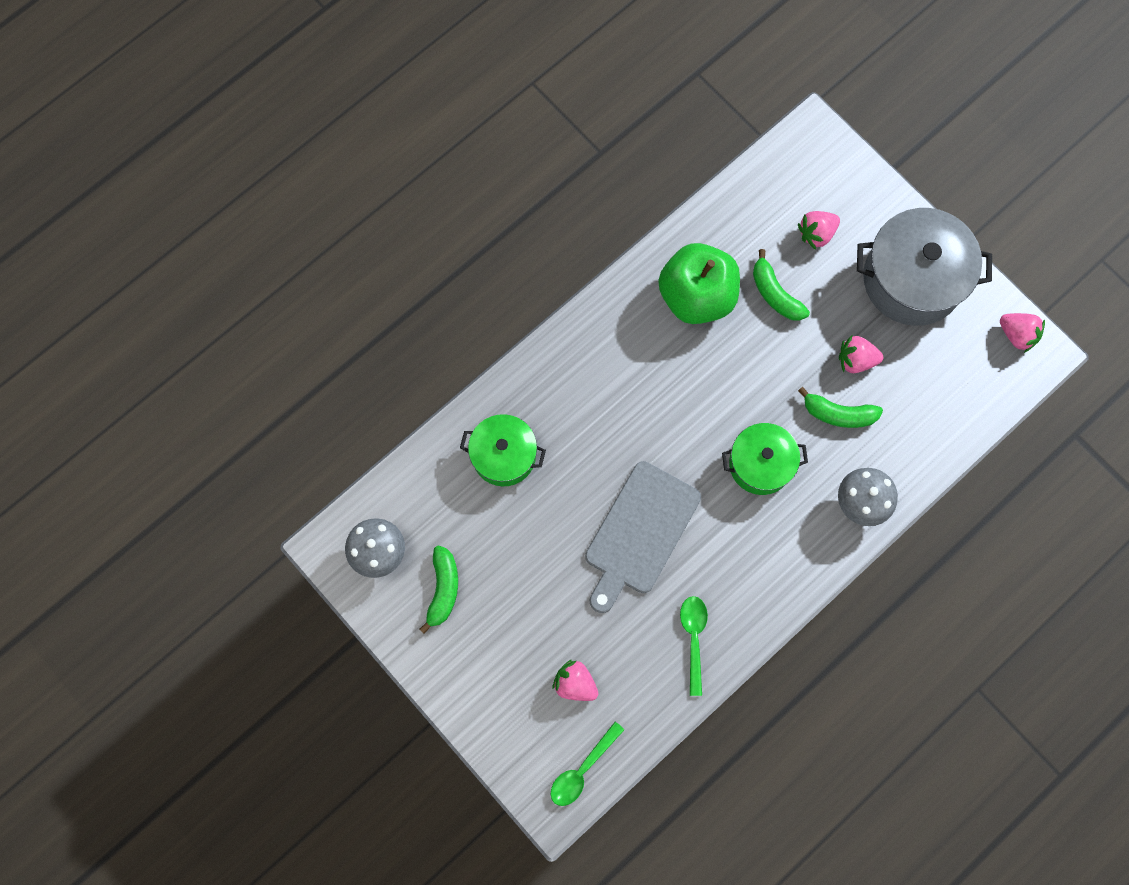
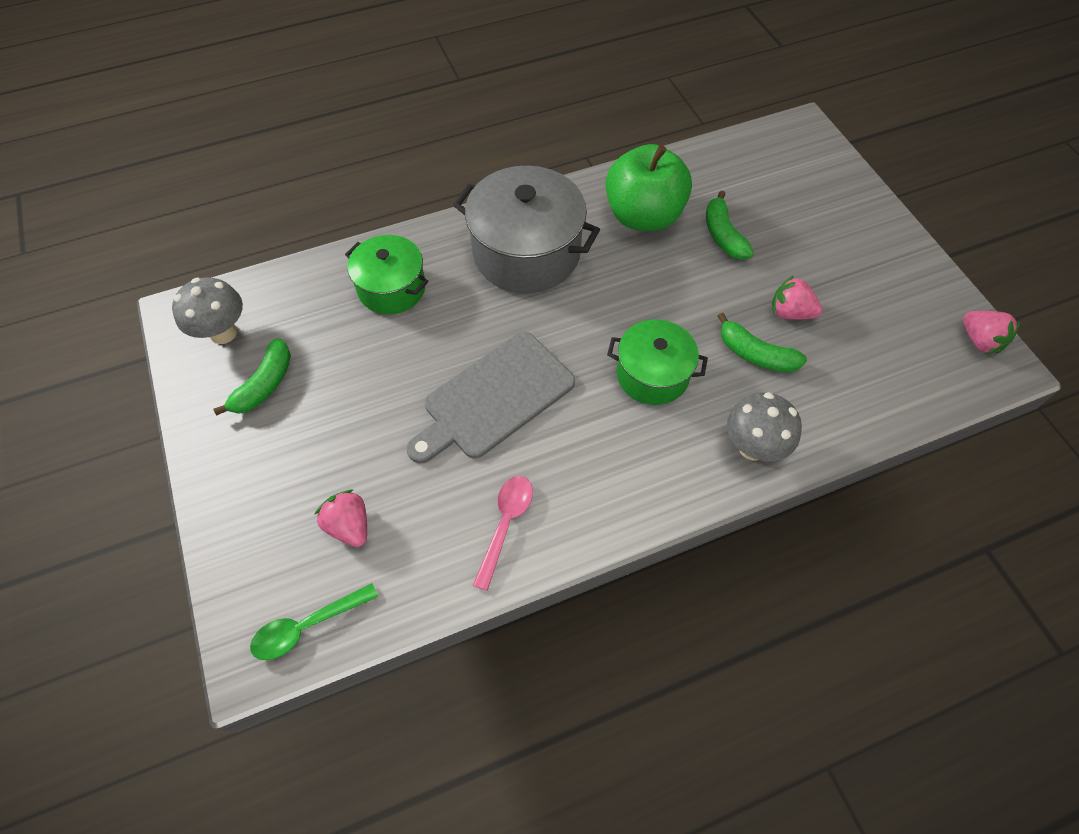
camera: 20 degrees right, 15 degrees down
(693, 639) = (505, 525): green spoon -> pink spoon
(816, 233) = (782, 200): pink strawberry -> none
(912, 279) = (872, 262): grey pot -> grey pot (526, 253)

